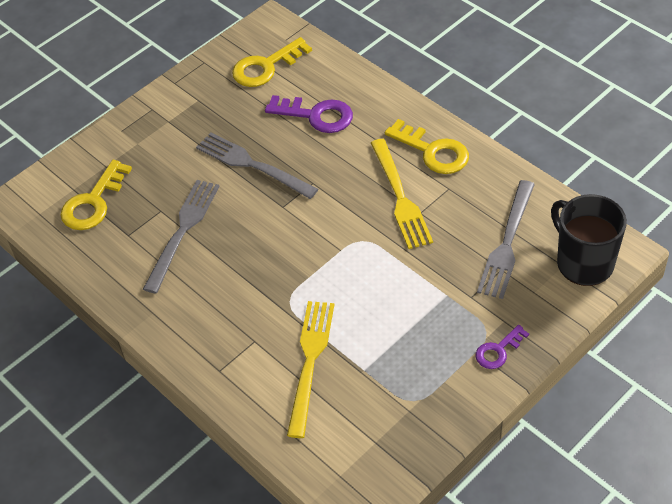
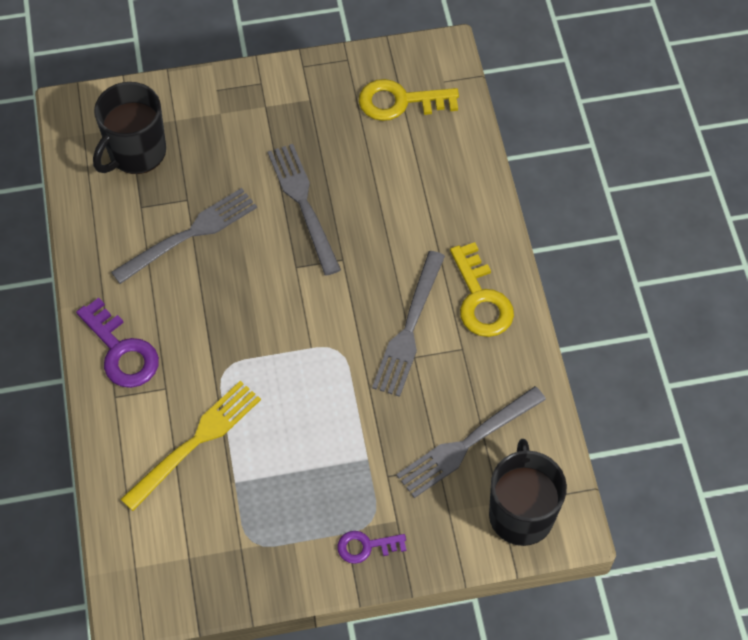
camera: 30 degrees right, 10 degrees up
(93, 202) = (136, 153): yellow key -> black mug
(316, 115) = (404, 187): purple key -> purple key (121, 351)
(400, 197) = (409, 329): yellow fork -> grey fork

